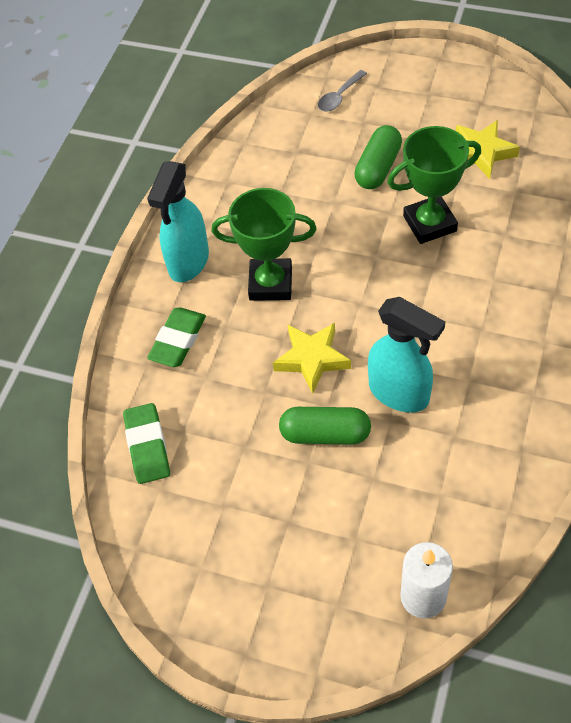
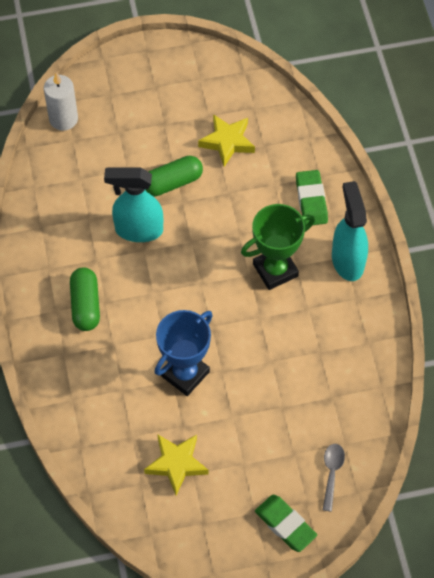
camera: 145 degrees right, 5 degrees up
(147, 446) = (280, 127): green eraser -> green eraser (285, 524)
(312, 359) = (210, 227): yellow star -> yellow star (227, 142)
(378, 167) = (255, 410): green capsule -> green capsule (85, 305)
(429, 223) = (185, 374): green trophy -> blue trophy

